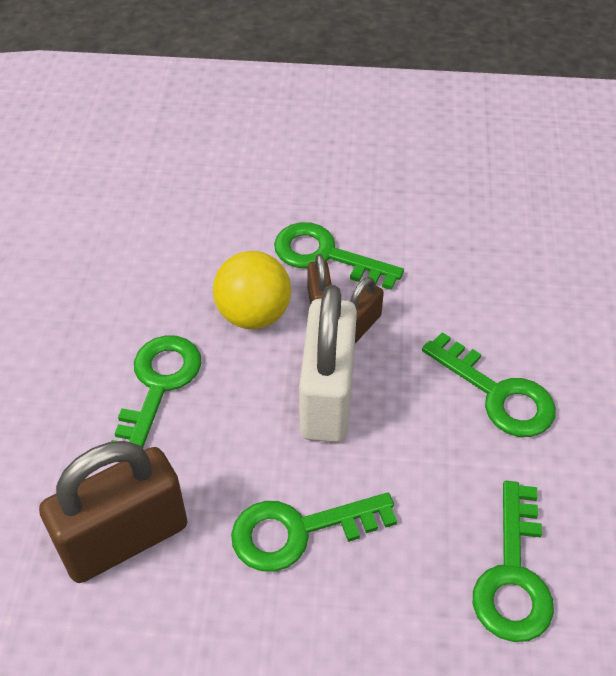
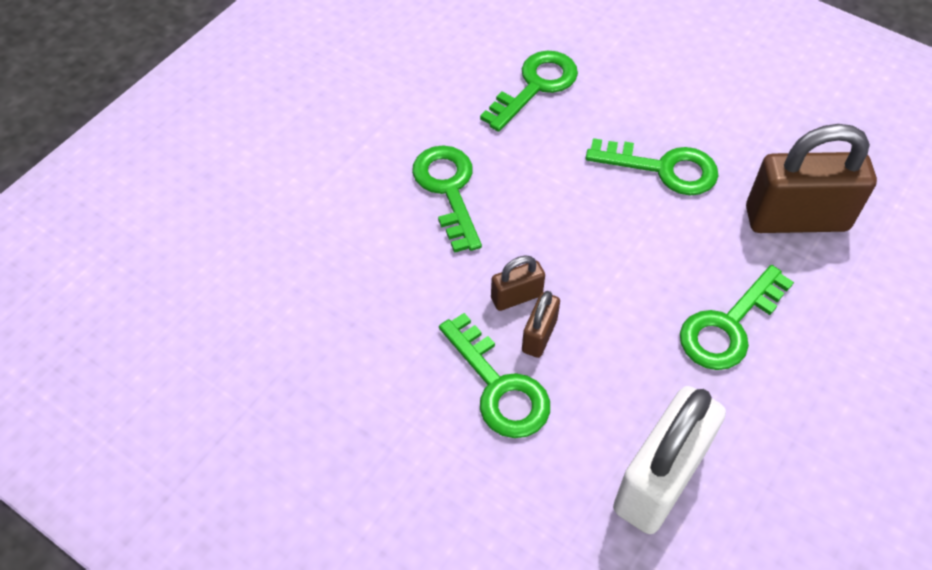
camera: 150 degrees left, 5 degrees up
(253, 315) = (608, 355): yellow ball -> none
(327, 397) = (585, 249): white padlock -> white padlock (659, 479)

